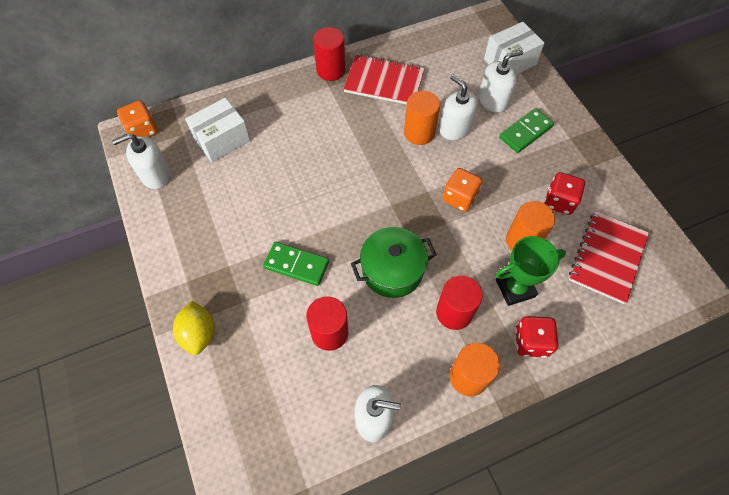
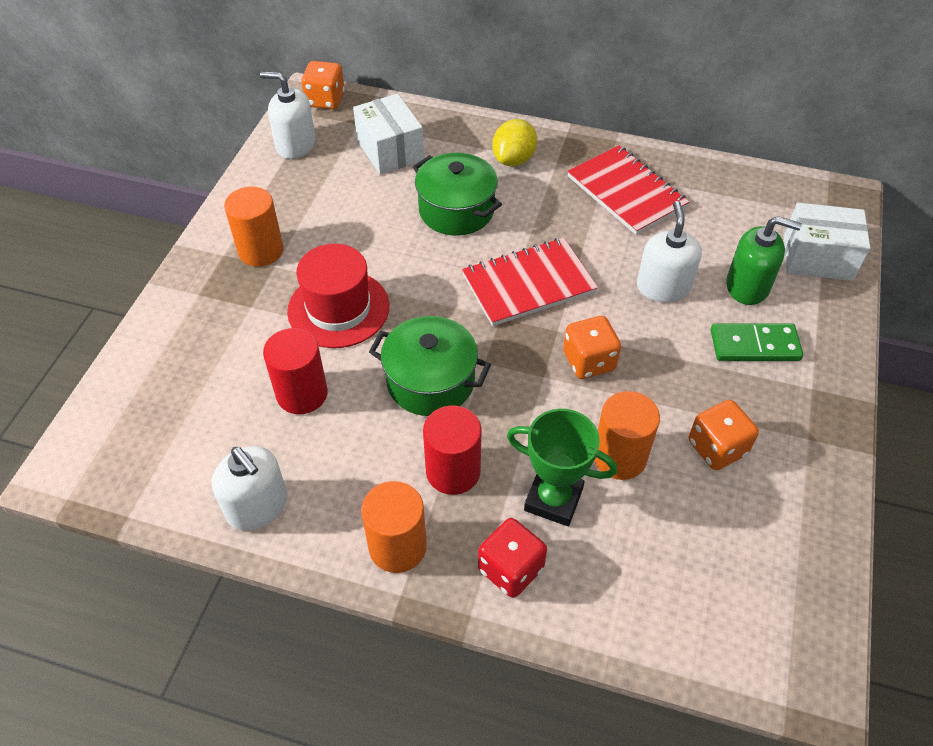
camera: 40 degrees right, 10 degrees down
(199, 334) = (185, 307): yellow lemon -> yellow lemon (513, 159)
(222, 140) = (390, 150): white box -> white box turned 60 degrees clockwise
(296, 265) = (338, 308): green domino -> red hat
(302, 154) = (456, 210): none -> green pot
(331, 70) = (576, 148): red cylinder -> none
(419, 133) = (612, 266): orange cylinder -> orange cylinder (260, 250)
(493, 100) = (747, 286): white soap dispenser -> green soap dispenser
(559, 201) = (717, 448): red dice -> orange dice
(607, 257) = (716, 553): red notebook -> red notebook (528, 284)

